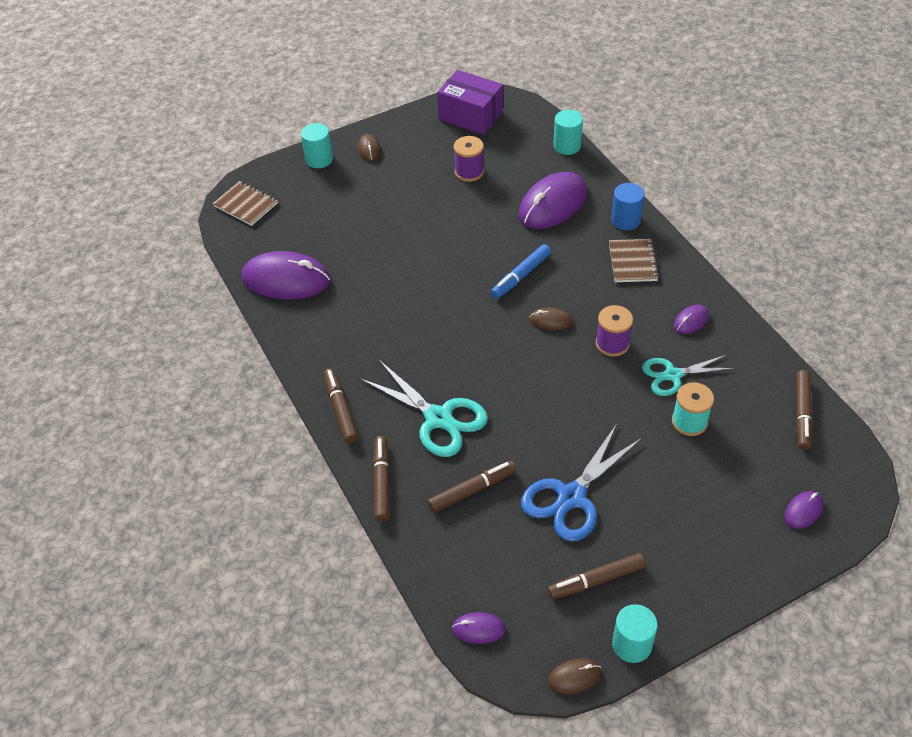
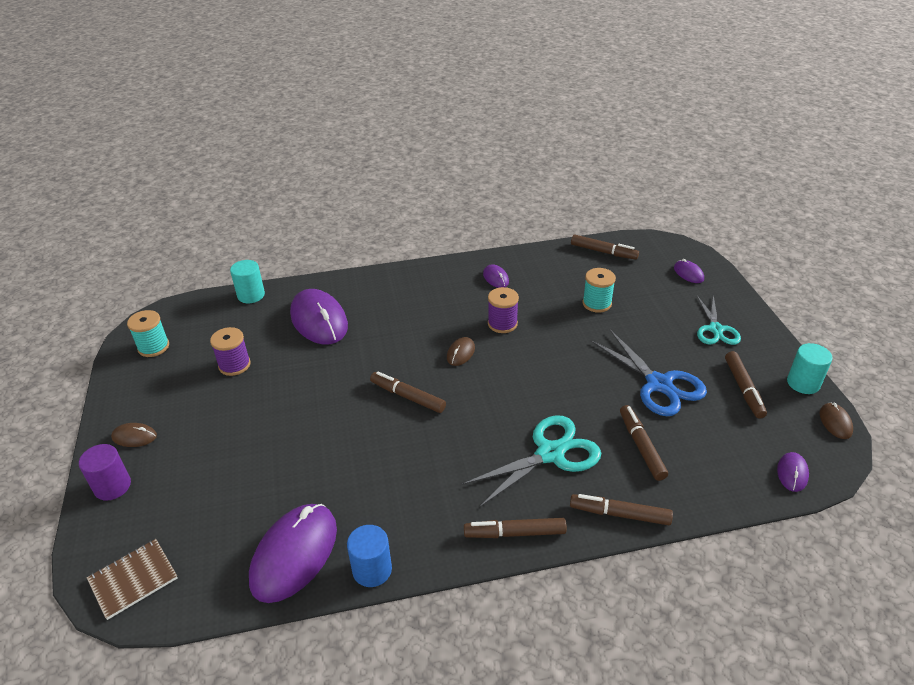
camera: 75 degrees left, 10 degrees down
(319, 159) = (112, 486): turquoise cylinder -> purple cylinder
(470, 115) = (153, 347): purple box -> turquoise spool
(474, 297) = (407, 397): none -> brown marker
(521, 276) = (397, 360): blue marker -> none
(626, 220) = (367, 284): blue cylinder -> blue cylinder (372, 570)
(632, 262) = (417, 292): brown notebook -> none
(672, 375) = (548, 300): turquoise scissors -> turquoise scissors (715, 329)

